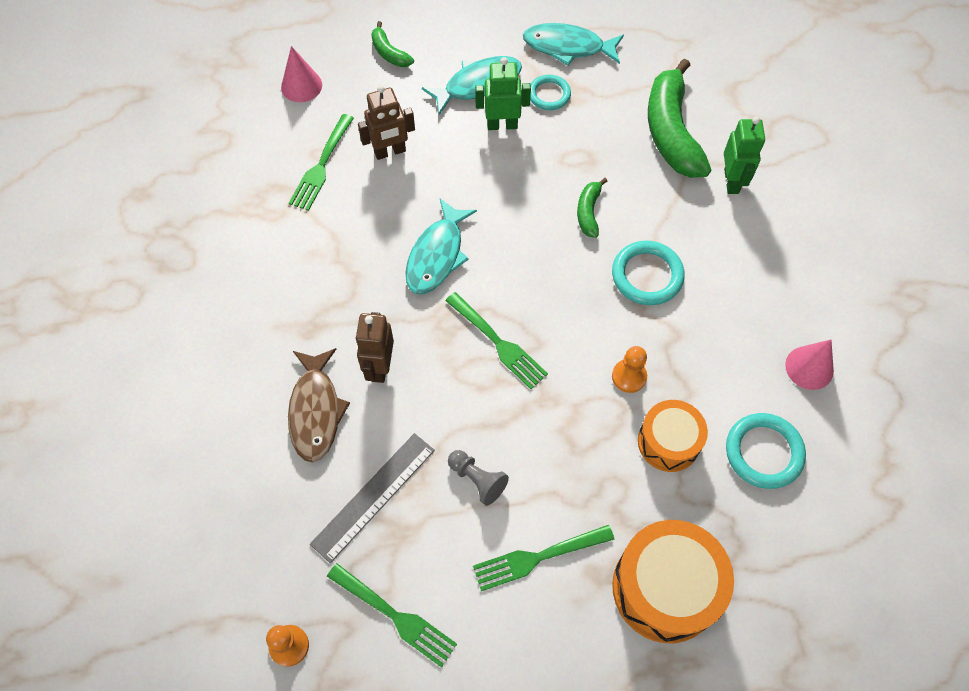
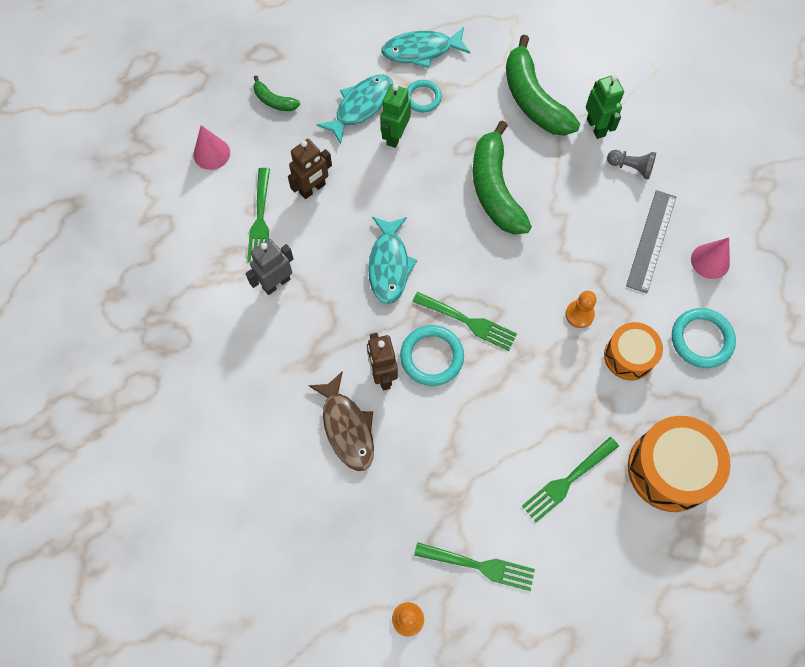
camera: 20 degrees left, 5 degrees up
(308, 235) = (276, 283): none -> grey robot
(373, 496) = (422, 479): grey ruler -> grey ruler (651, 241)
(477, 480) = (497, 437): grey pawn -> grey pawn (631, 167)
(502, 125) = (395, 136): green robot -> green robot turned 45 degrees counterclockwise
(588, 212) = (495, 189): green banana -> green banana, size x2.11
(647, 275) = (561, 227): turquoise ring -> turquoise ring (431, 357)

